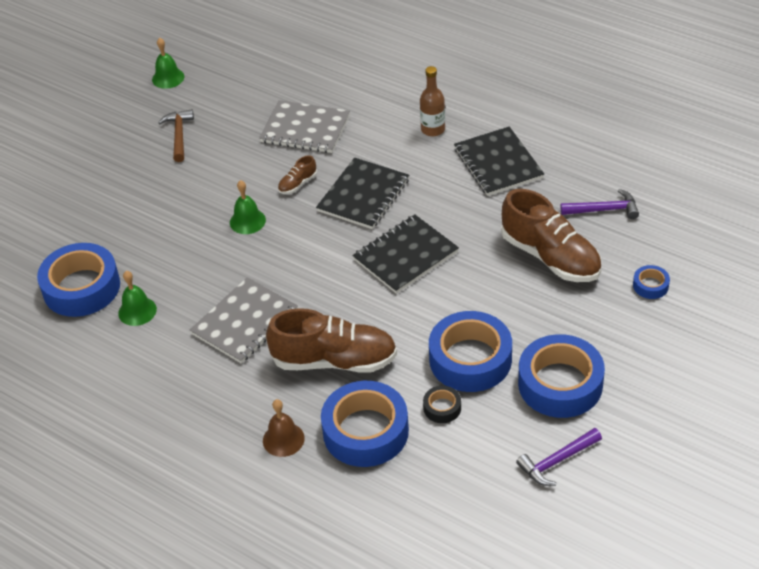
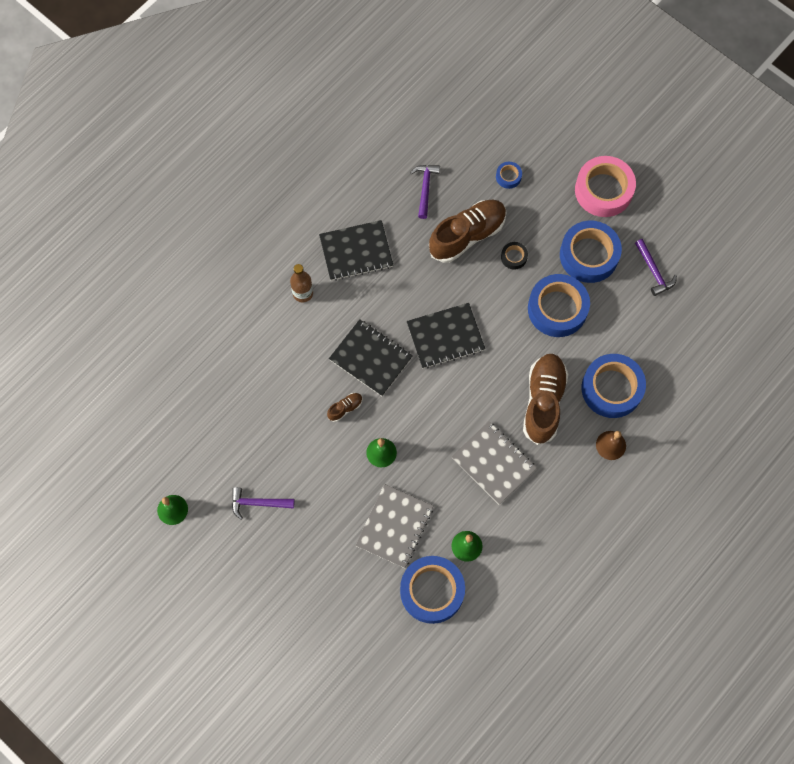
camera: 85 degrees left, 25 degrees up
(179, 135) = (258, 503): brown hammer -> purple hammer
(297, 184) = (345, 408): brown shoe -> brown shoe turned 90 degrees counterclockwise
(305, 129) = (276, 395): grey notebook -> grey notebook (394, 526)
(405, 256) = (445, 337): black notebook -> black notebook turned 75 degrees counterclockwise
(442, 408) = (598, 335): black tape -> black tape (514, 257)
(667, 389) = (603, 190): none -> pink tape

